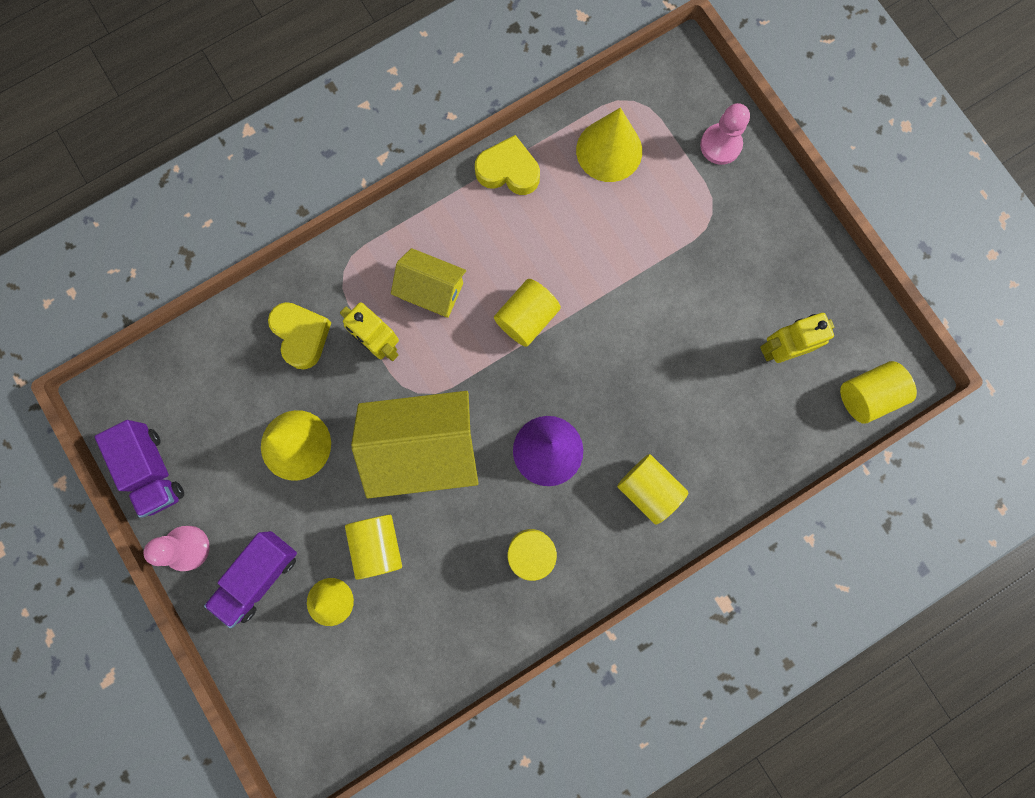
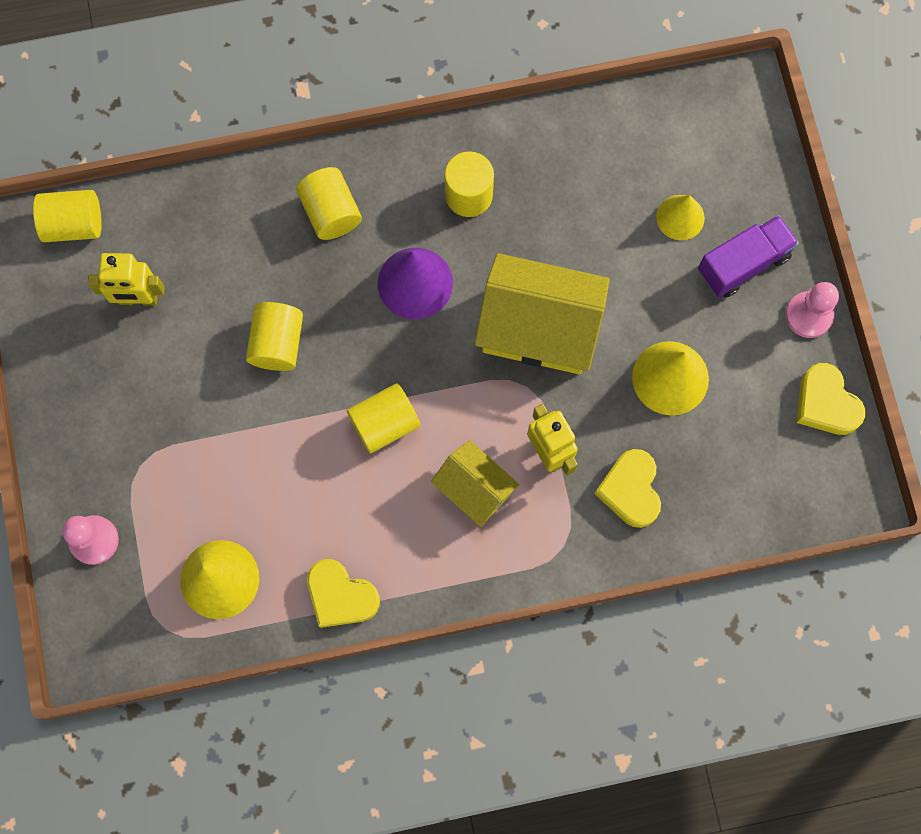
camera: 160 degrees left, 5 degrees down
(153, 470) = (825, 404): purple truck -> yellow heart
(378, 545) = (617, 252): yellow cylinder -> yellow cylinder (277, 343)

